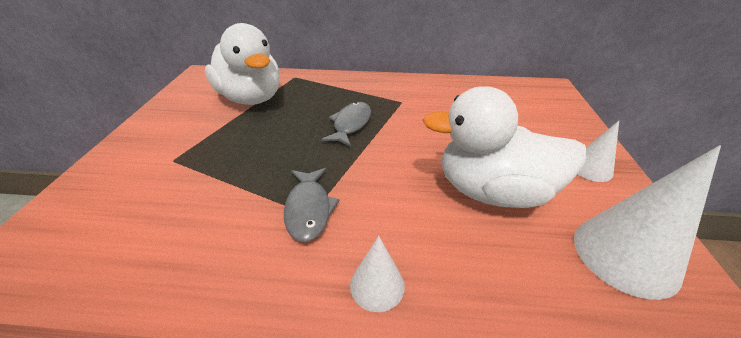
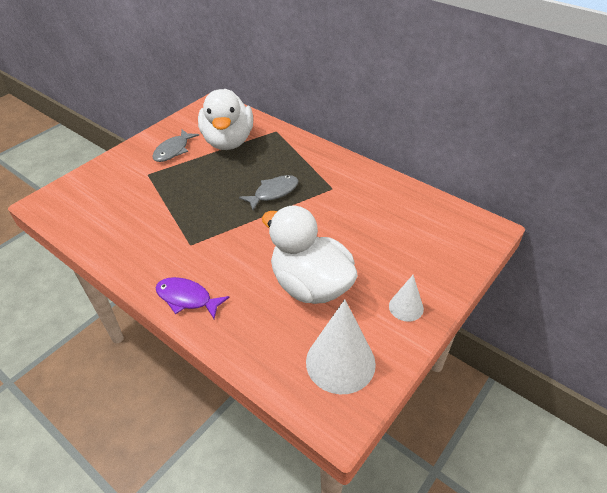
camera: 35 degrees right, 5 degrees up
(309, 209) = (192, 241): grey fish -> grey fish (173, 150)
(377, 285) = (187, 298): white cone -> purple fish

